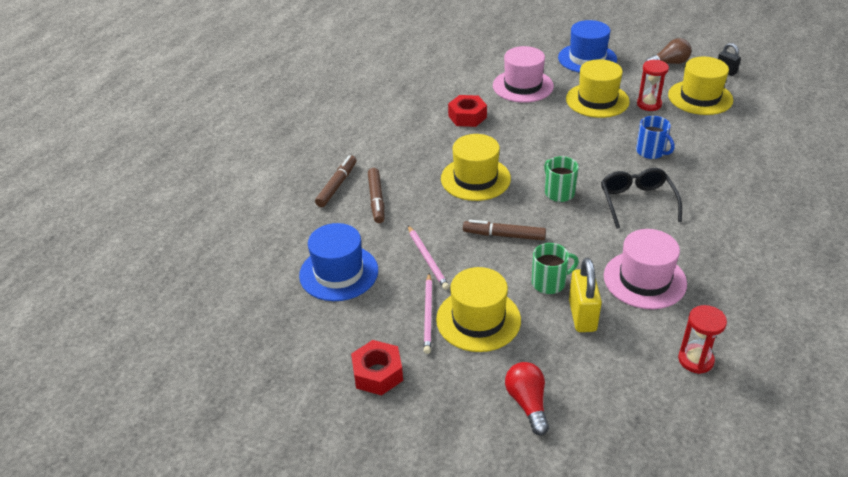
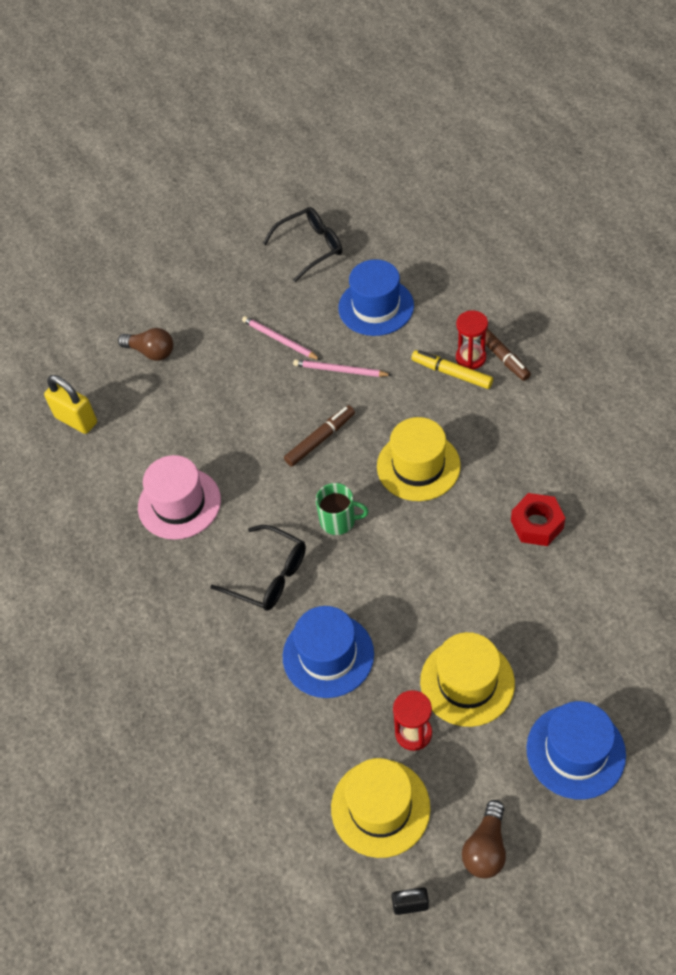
camera: 130 degrees right, 15 degrees up
(292, 358) = (311, 247): none -> black glasses
(376, 199) = (452, 373): brown marker -> yellow marker
(377, 373) = (253, 286): red nut -> none
(478, 319) = (246, 367): yellow hat -> none
(523, 86) = (561, 624): pink hat -> none
(527, 403) = (151, 352): red light bulb -> brown light bulb
(549, 283) = (238, 435): green mug -> none
(582, 316) = (187, 433): yellow padlock -> yellow padlock (76, 420)
(651, 152) = (328, 655): blue mug -> blue hat
(695, 360) = (84, 474): red hourglass -> red hourglass (470, 358)

